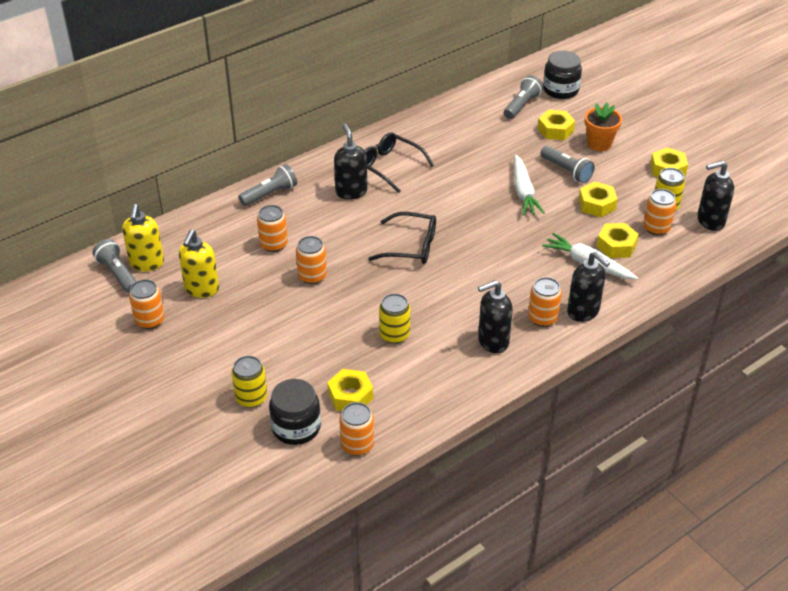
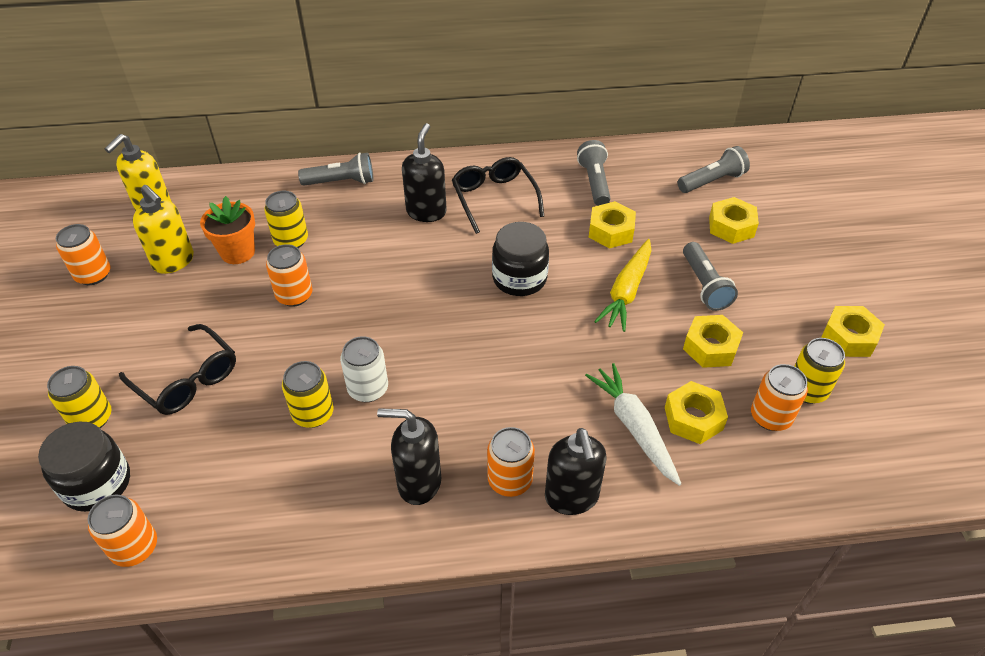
camera: 30 degrees right, 5 degrees up
(118, 274) = (118, 210): grey flashlight -> grey flashlight (594, 182)
(201, 289) = (174, 261): yellow soap dispenser -> yellow soap dispenser turned 90 degrees counterclockwise
(273, 244) = (291, 240): orange can -> yellow can
(350, 396) = (191, 472): yellow nut -> yellow nut (611, 231)
(411, 246) = (433, 306): black glasses -> black glasses (187, 379)
(415, 308) = (368, 389): none -> white can
(523, 192) = (626, 291): white carrot -> yellow carrot
(560, 90) = (777, 179): black jar -> black jar (519, 278)
(599, 144) = (776, 265): orange flower pot -> orange flower pot (237, 252)
(710, 221) = (861, 441): black soap dispenser -> none

